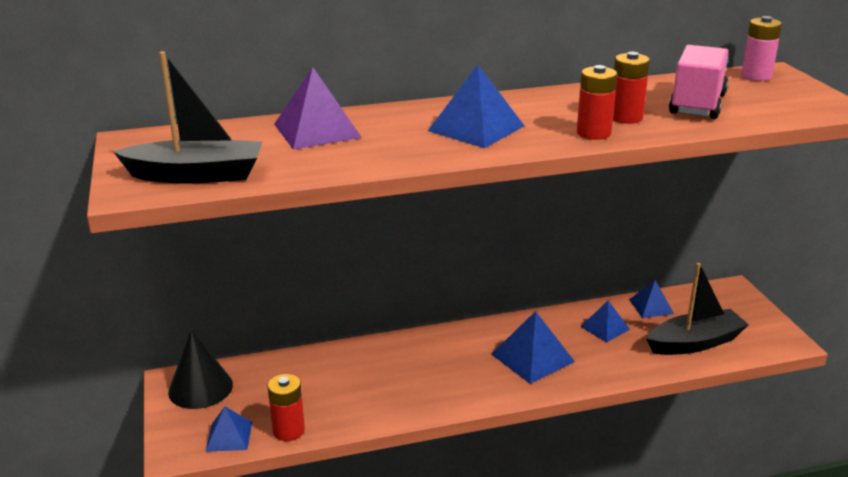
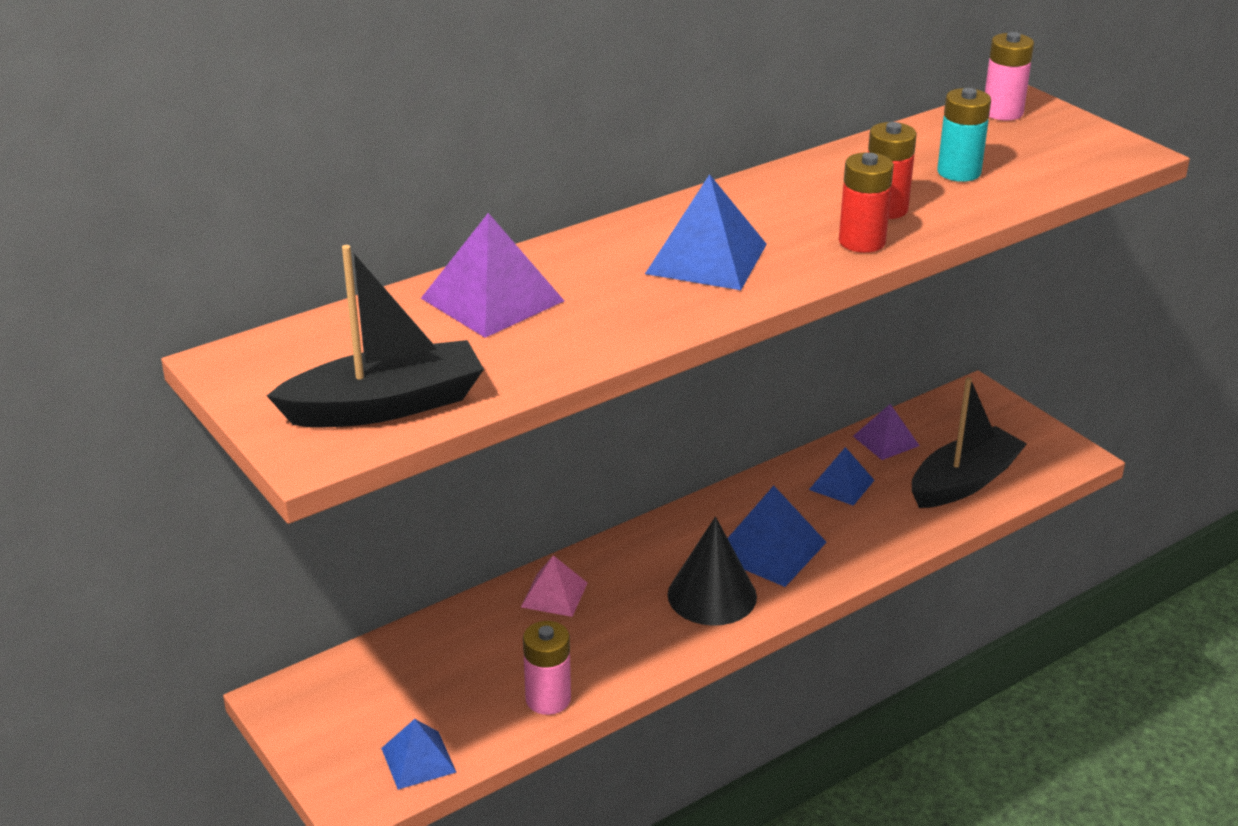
camera: 20 degrees left, 5 degrees up
(200, 388) = (330, 700): black cone -> black cone (712, 595)
(288, 430) = (498, 731): red battery -> none
(332, 418) = (548, 699): none -> pink battery
(374, 356) = (554, 594): none -> pink pyramid
(651, 306) = (886, 440): blue pyramid -> purple pyramid
(697, 104) = (959, 172): pink truck -> turquoise battery

